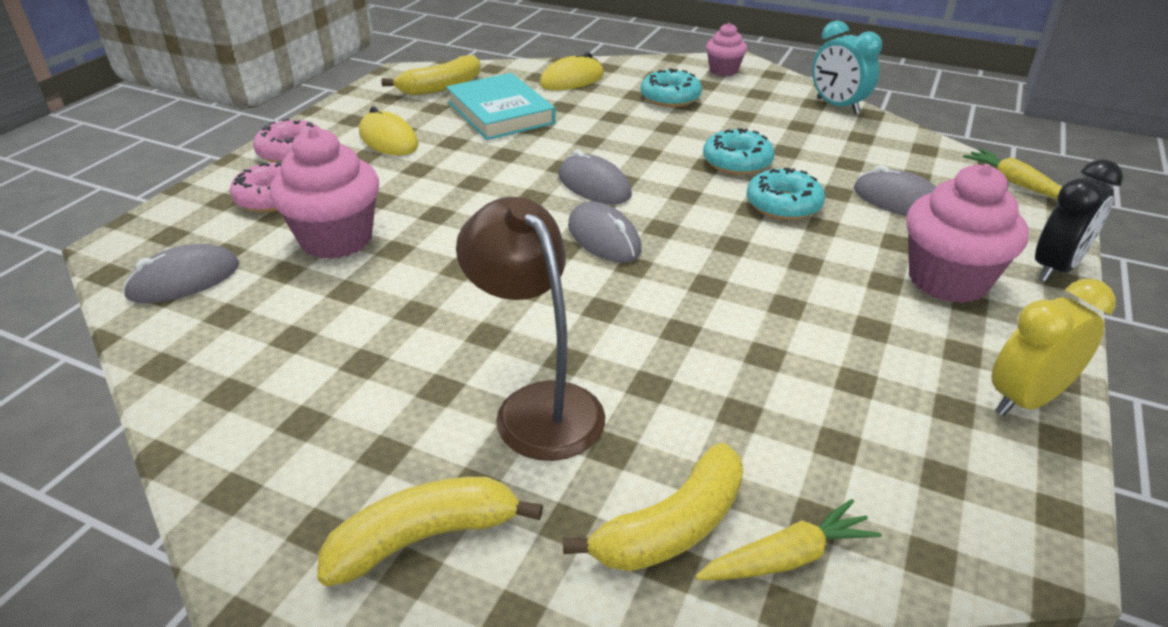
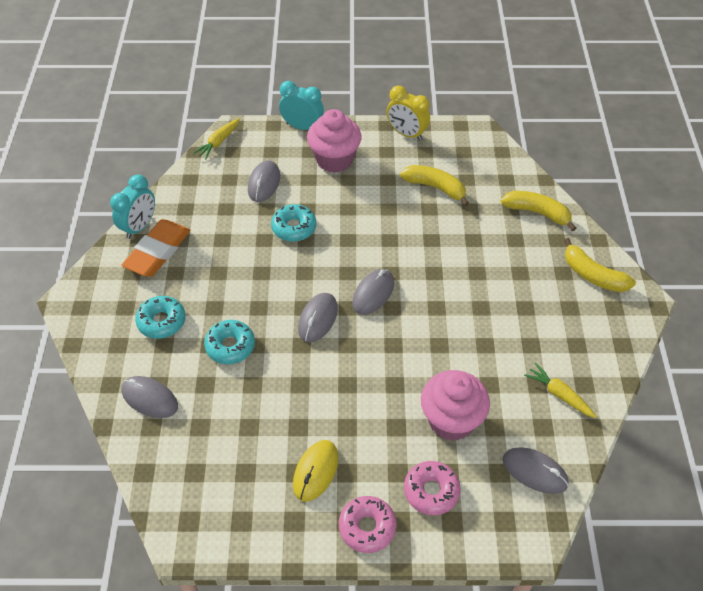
camera: 115 degrees left, 15 degrees up
(440, 87) = (204, 490): yellow banana -> yellow banana (435, 187)
(500, 112) = (235, 420): turquoise book -> none
(538, 405) = (511, 270): brown lamp -> none
(572, 80) = (149, 398): yellow mouse -> grey mouse
(723, 71) = (92, 304): pink cupcake -> none
(737, 162) = (251, 259): turquoise donut -> turquoise donut (230, 346)
(786, 110) = (158, 251): none -> orange eraser
(787, 557) = (527, 183): yellow carrot -> yellow carrot (559, 394)
(1055, 268) = (302, 127): black clock -> turquoise clock

